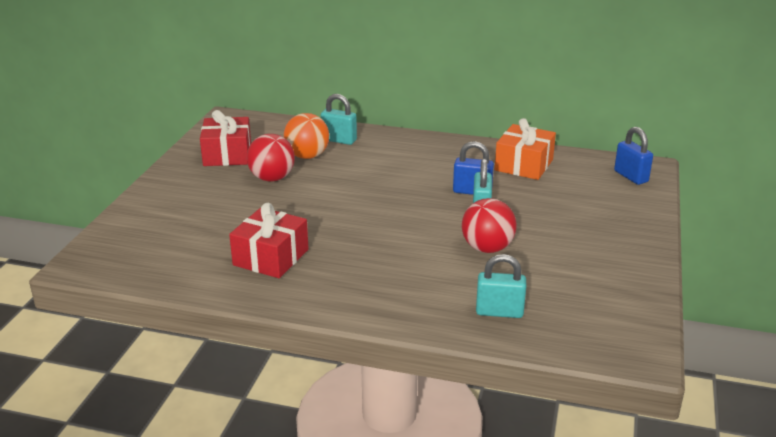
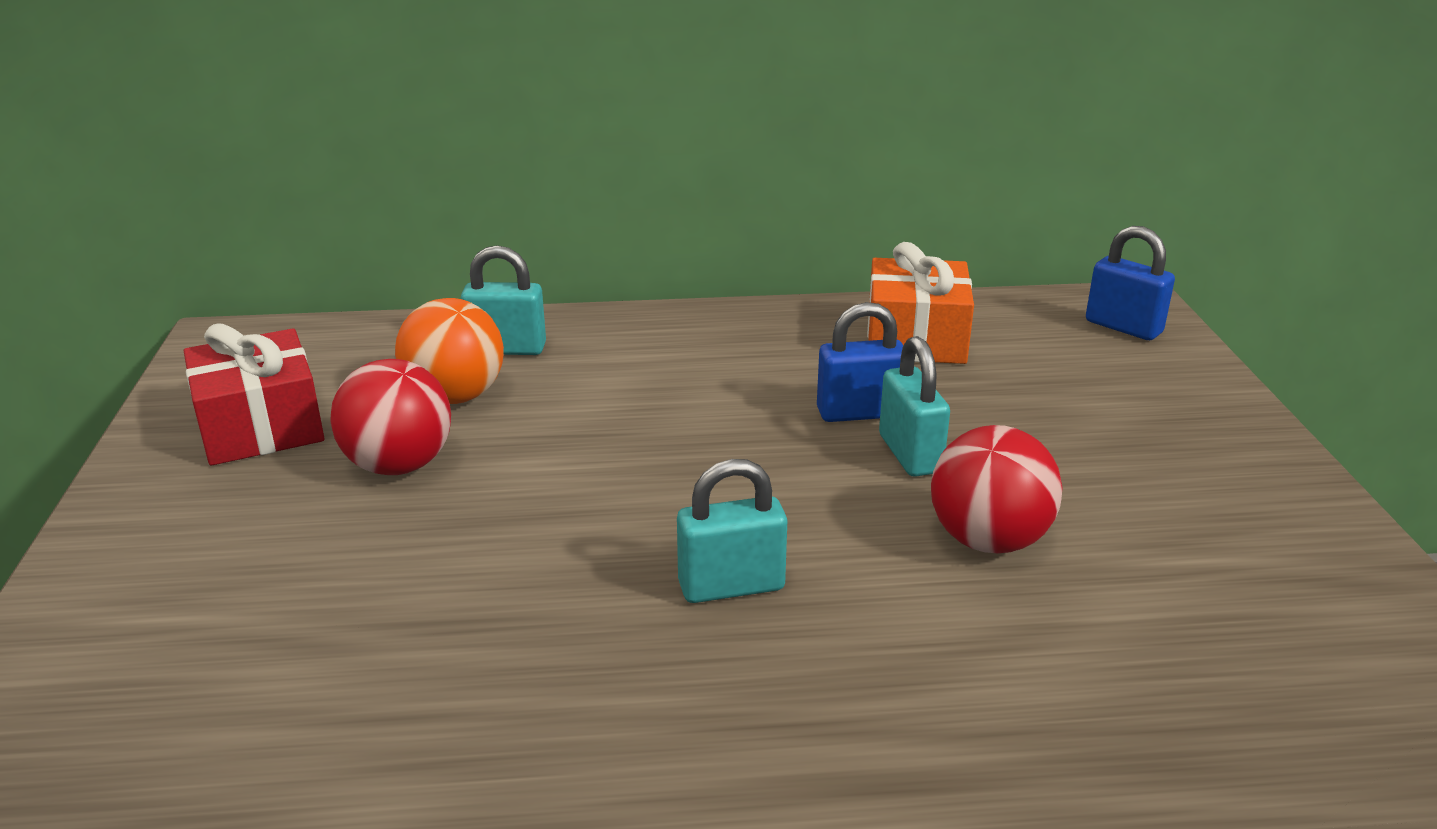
camera: 20 degrees left, 0 degrees up
(271, 257) = (503, 686): red gift -> none
(499, 312) = (1141, 705): turquoise padlock -> turquoise padlock (731, 586)

